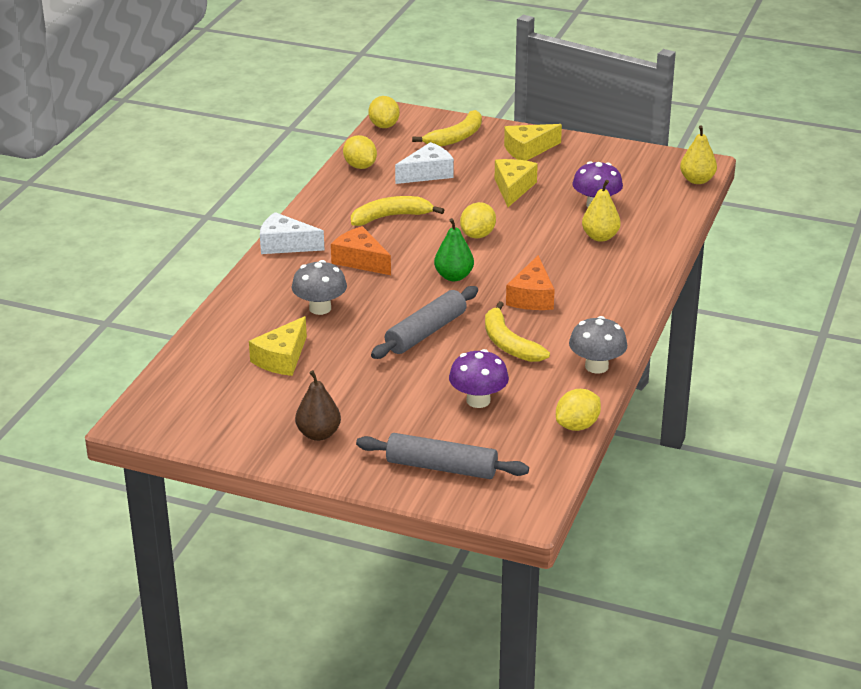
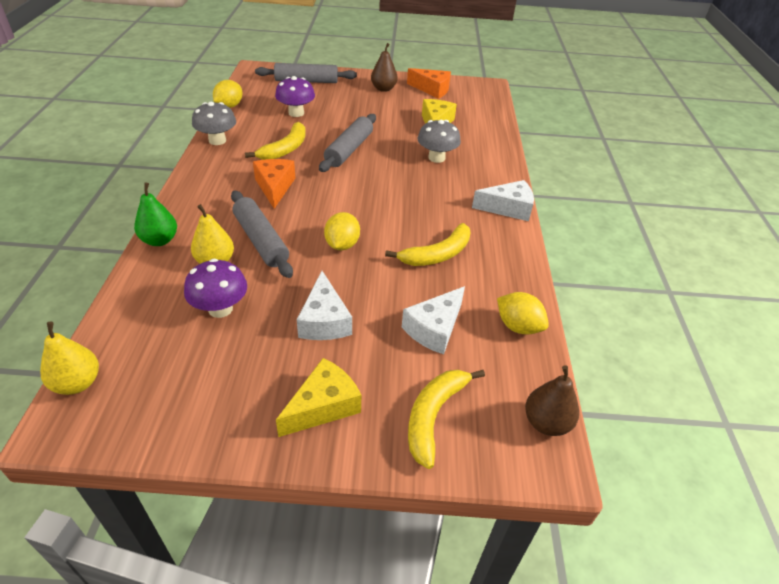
camera: 160 degrees right, 10 degrees up
(360, 260) = (434, 202): orange cheese -> orange cheese (432, 89)
(384, 126) = (546, 423): yellow lemon -> brown pear
(454, 276) = (347, 197): green pear -> green pear (160, 240)
(508, 343) = (285, 149): yellow banana -> yellow banana turned 75 degrees clockwise
(513, 188) = (324, 320): yellow cheese -> white cheese
(556, 248) = (261, 240): none -> grey rolling pin

